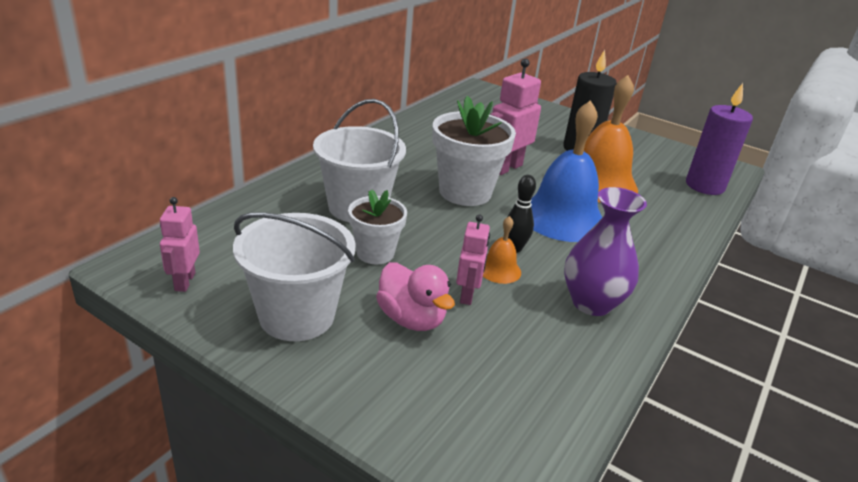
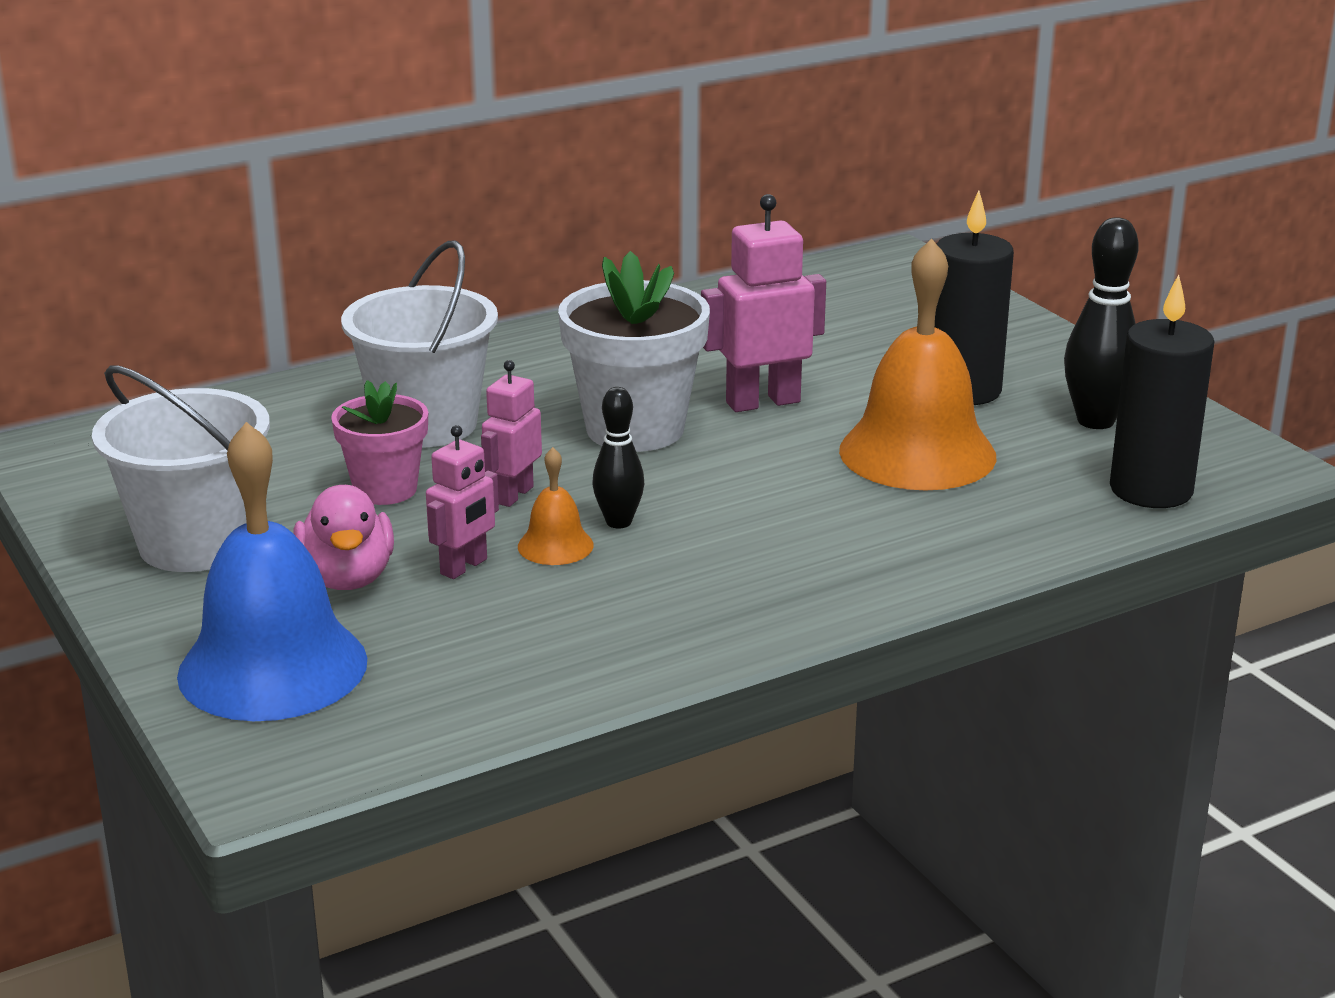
camera: 30 degrees right, 5 degrees down
(184, 282) = (91, 478): pink robot -> pink robot (513, 495)
(375, 253) = (385, 489): white flower pot -> pink flower pot
(562, 218) = (766, 494): blue bell -> blue bell (272, 667)
(591, 303) = (653, 615): purple vase -> none
(646, 156) = (1095, 421): none -> black bowling pin
(704, 186) = (1151, 490): purple candle -> black candle

